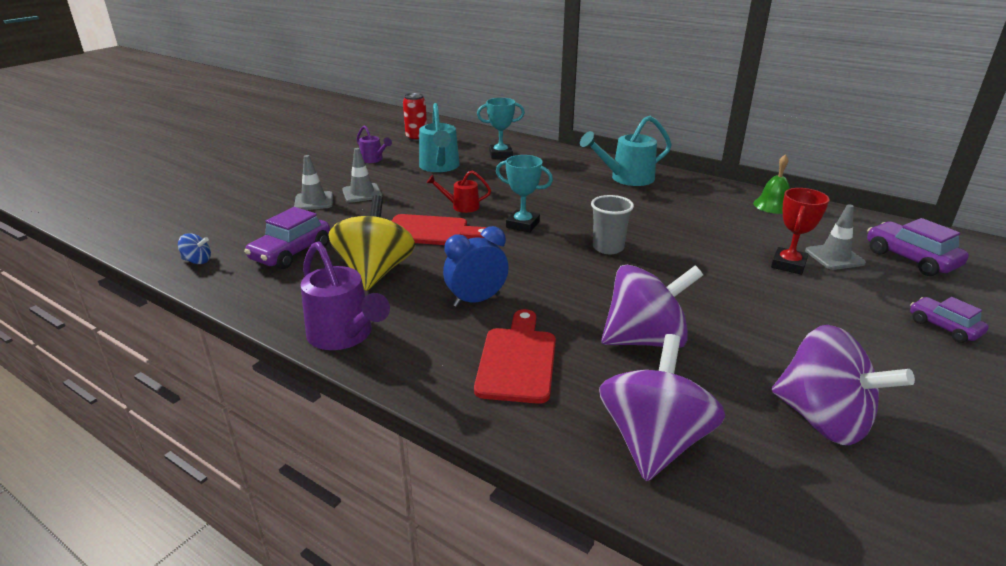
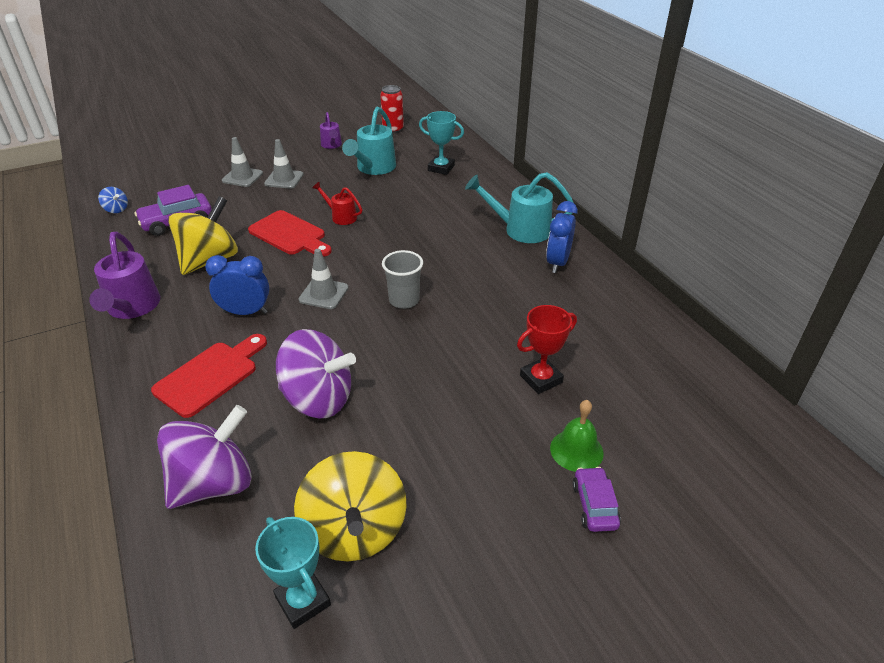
camera: 30 degrees right, 10 degrees up
(522, 224) = (366, 252): turquoise trophy -> turquoise trophy (303, 601)
(685, 191) = (557, 263): none -> blue clock
(773, 205) = (624, 308): green bell -> green bell (576, 450)
(823, 419) = (354, 530): purple spinning top -> yellow spinning top
(834, 257) = (600, 389): grey traffic cone -> grey traffic cone (323, 294)
(910, 259) = (679, 422): purple car -> none

